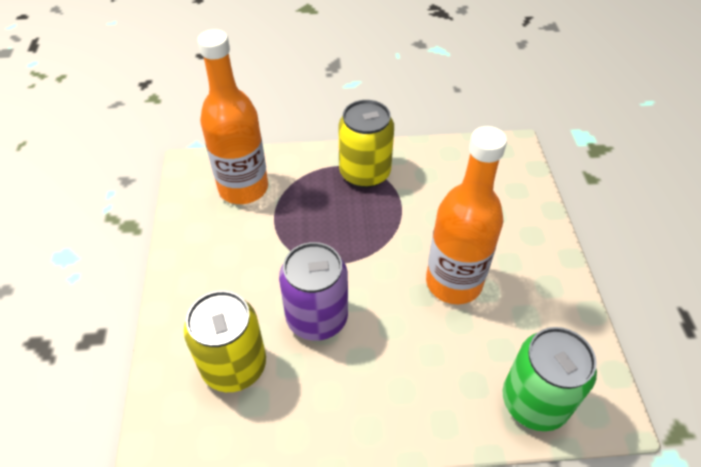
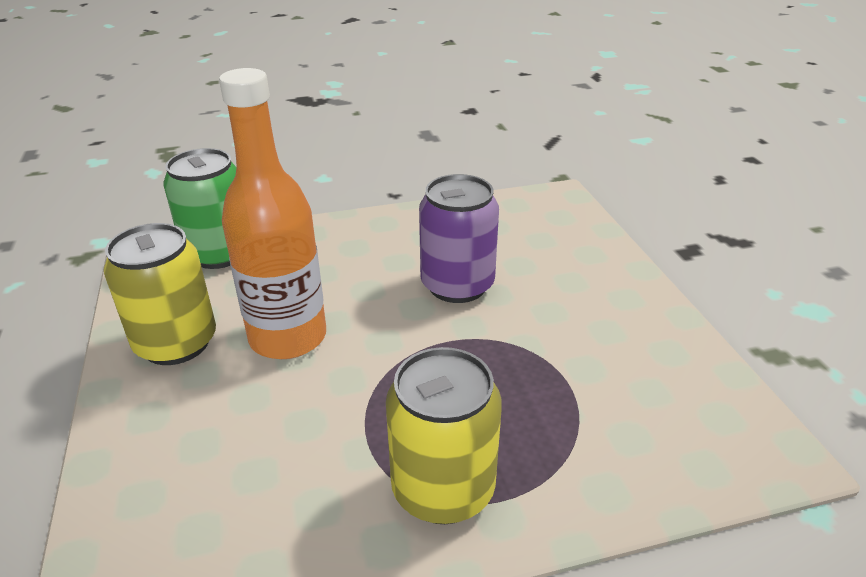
camera: 170 degrees right, 15 degrees down
(234, 365) = (527, 243): yellow can -> yellow can (176, 343)
(243, 188) = (650, 425): orange bottle -> none

